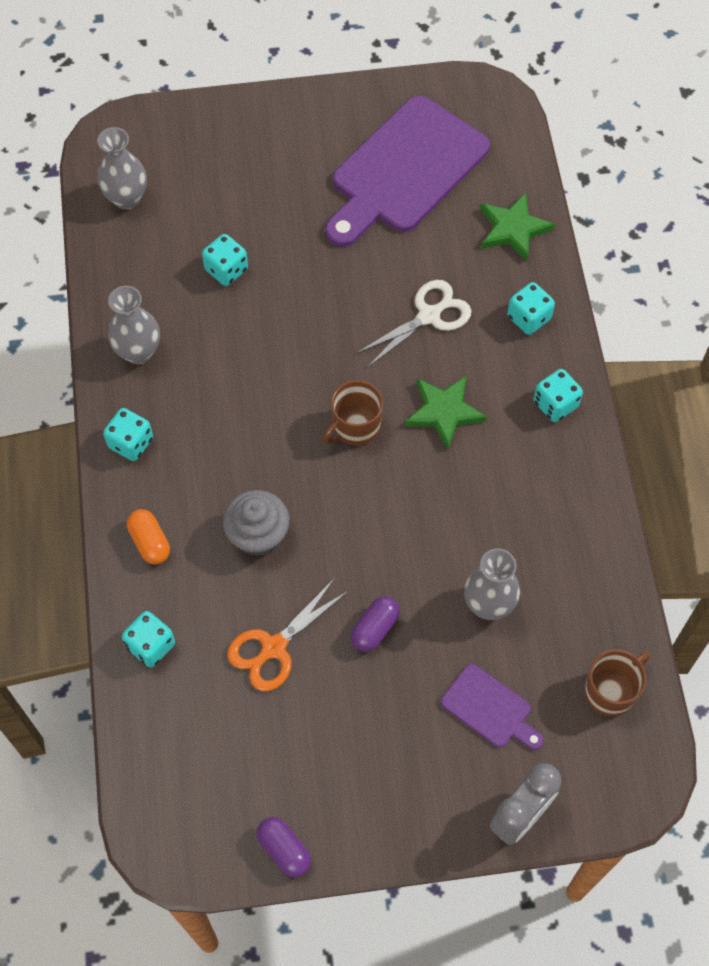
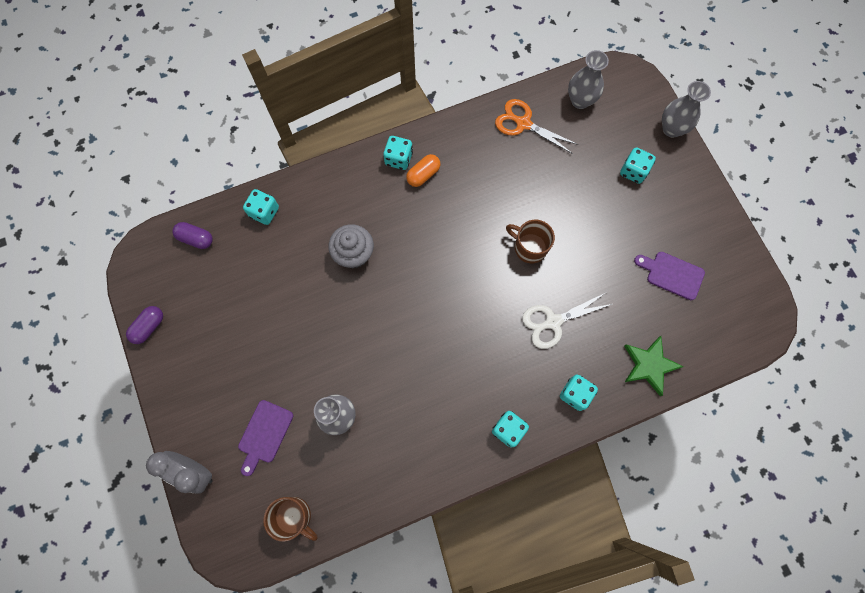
camera: 75 degrees right, 10 degrees up
(138, 352) = (465, 143): grey vase -> grey vase (671, 129)
(150, 542) = (333, 191): orange capsule -> orange capsule (423, 175)
(226, 270) = (546, 178): turquoise dice -> turquoise dice (633, 171)
(274, 647) = (278, 285): orange scissors -> orange scissors (523, 123)
(355, 427) = (449, 294): brown mug -> brown mug (529, 247)
(374, 628) = (305, 344): purple capsule -> purple capsule (196, 239)
(405, 170) = (672, 274): purple cutting board -> purple cutting board, size x0.46
(429, 316) = (553, 322): white scissors -> white scissors turned 120 degrees clockwise
(444, 412) = (478, 351): green star -> none

